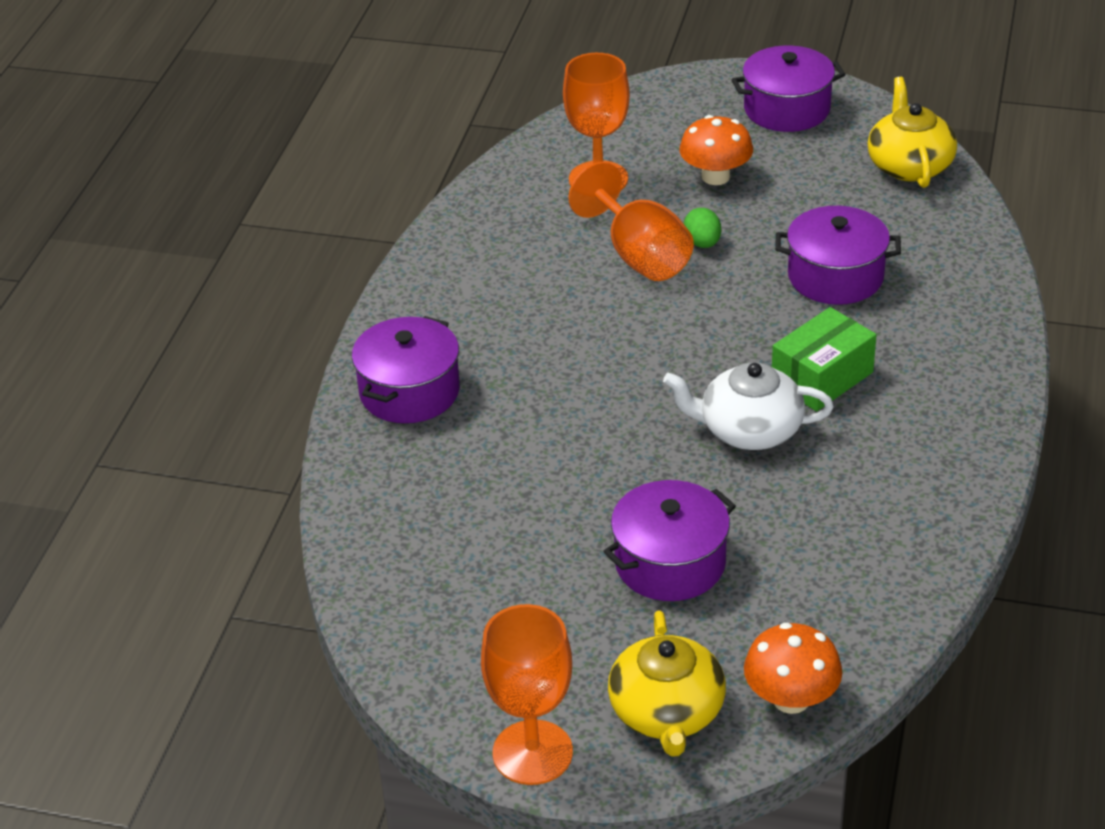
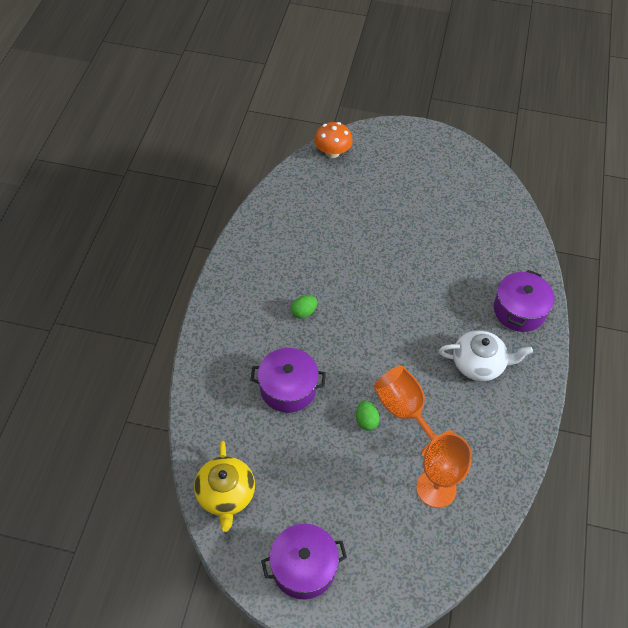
camera: 175 degrees right, 15 degrees up
(532, 752) = (430, 136): orange goblet -> none
(667, 712) = (380, 149): yellow teapot -> none
(670, 563) = (381, 211): purple pot -> none
(715, 177) = (357, 487): orange mushroom -> none
(749, 430) = (343, 280): white teapot -> white teapot (479, 364)
(822, 378) = (304, 312): green box -> green egg

